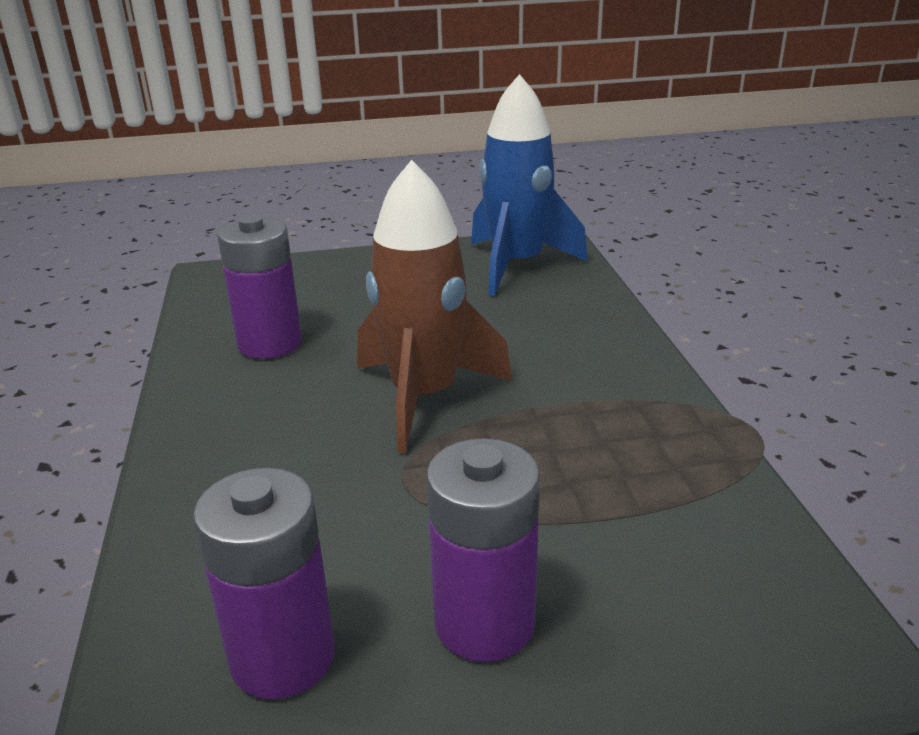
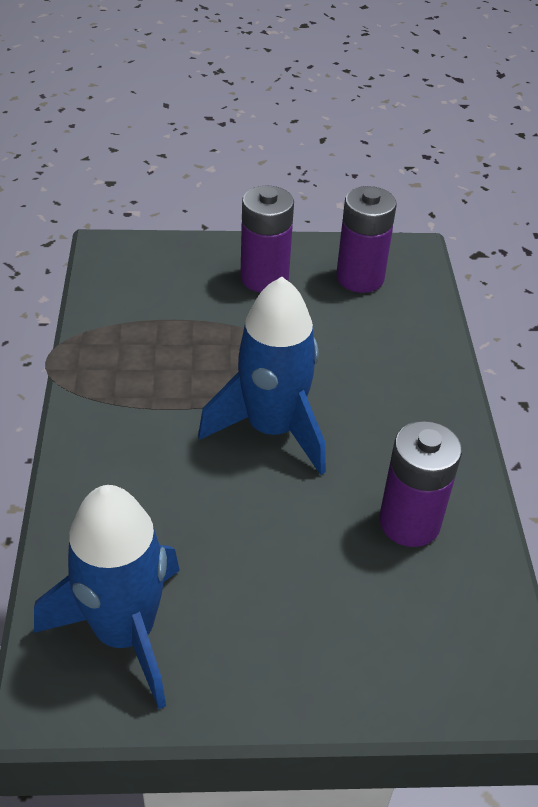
camera: 175 degrees left, 15 degrees up
(424, 397) = (272, 429): brown rocket -> blue rocket

